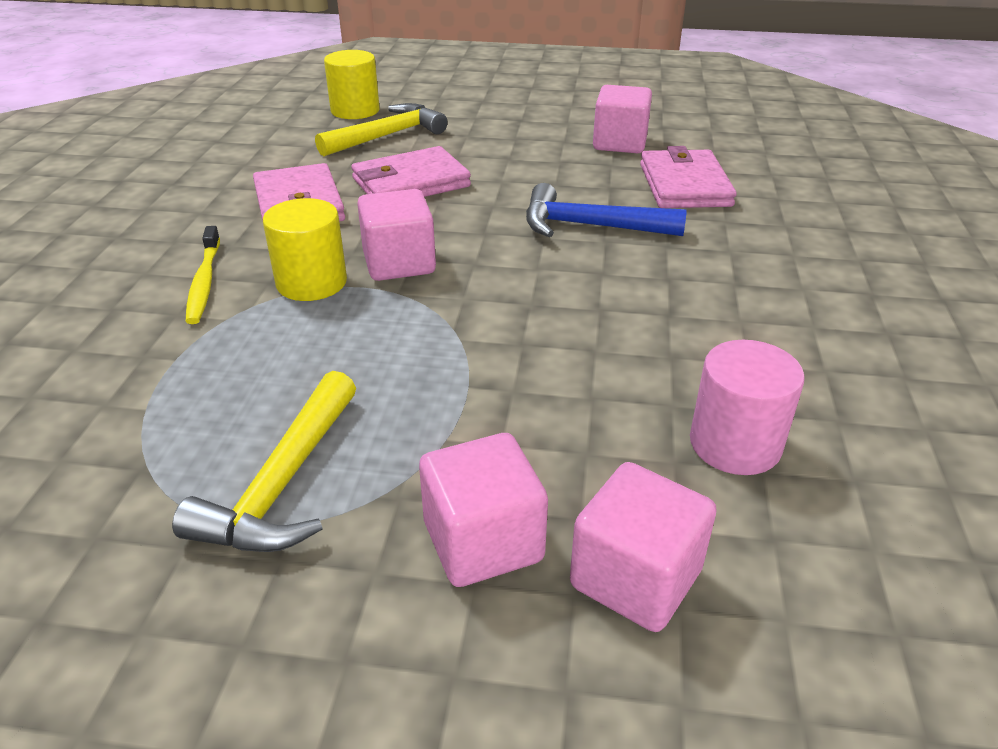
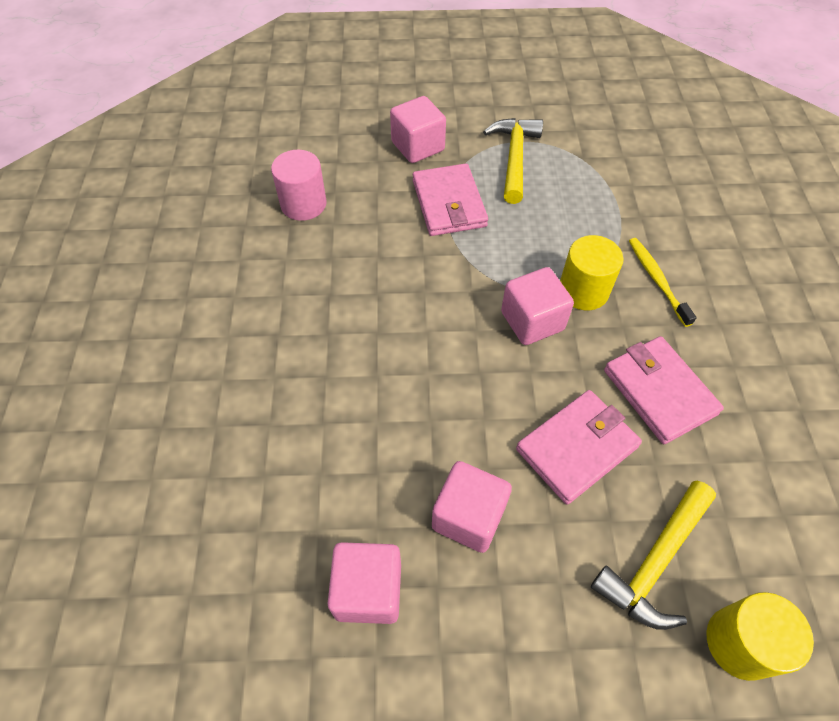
camera: 170 degrees right, 20 degrees up
(590, 226) = (391, 395): blue hammer -> none
(635, 578) = (354, 141): pink cube -> pink cube (468, 516)
(685, 185) = (299, 489): pink wallet -> pink wallet (449, 203)

